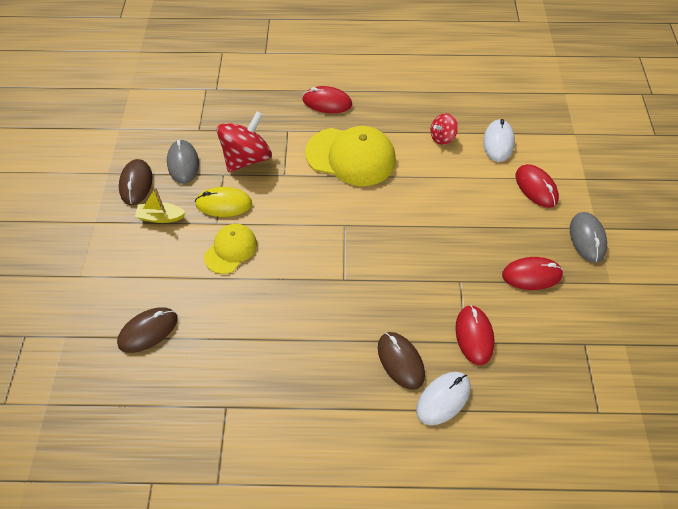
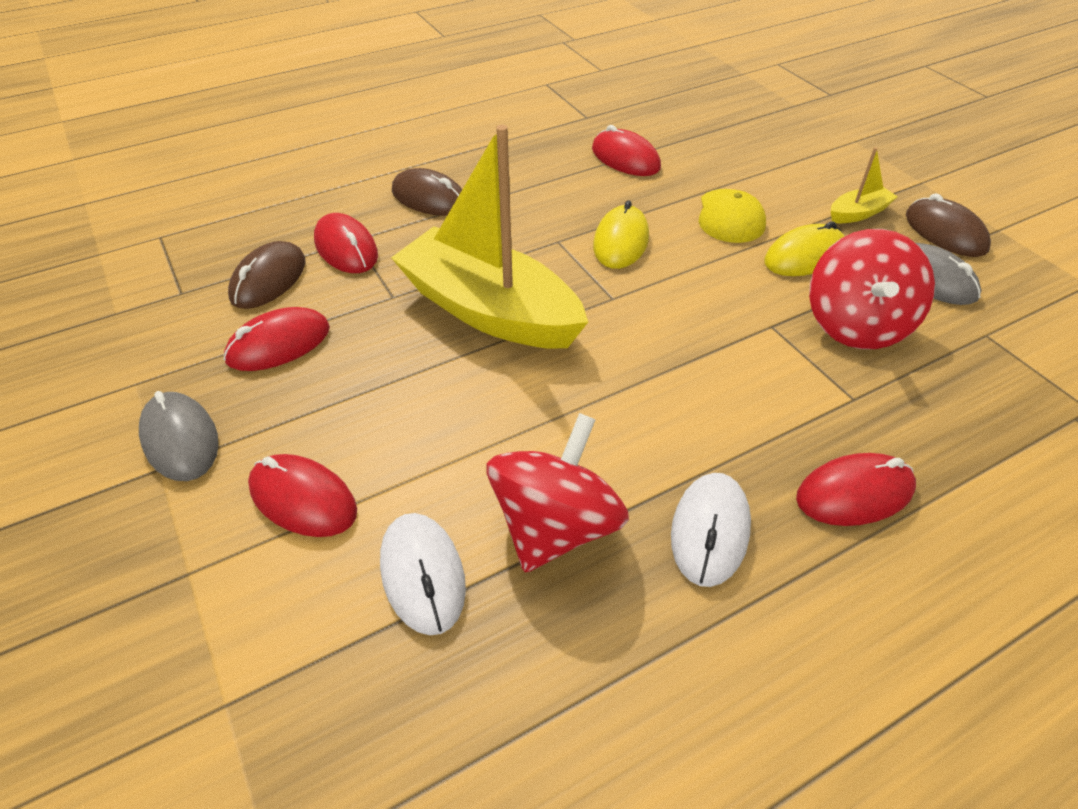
camera: 150 degrees right, 10 degrees down
(148, 331) = (725, 131): brown mouse -> brown mouse (269, 279)
(242, 336) = (625, 158): none -> red mouse
(309, 261) = (621, 241): none -> yellow mouse
(351, 156) = (698, 401): yellow cap -> none
(412, 246) = (489, 310): none -> yellow boat
(442, 137) = (555, 526): red spinning top -> red spinning top, size x1.87
(443, 399) = (362, 188): white mouse -> white mouse (710, 531)

